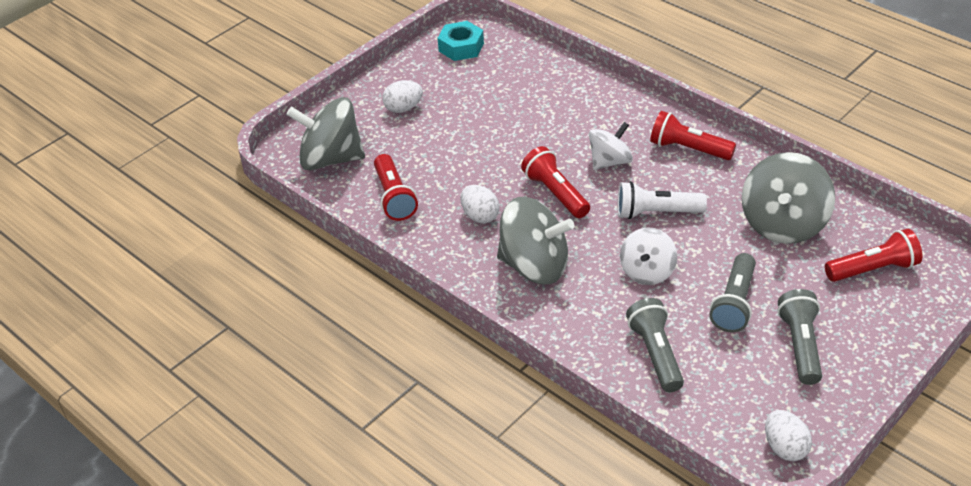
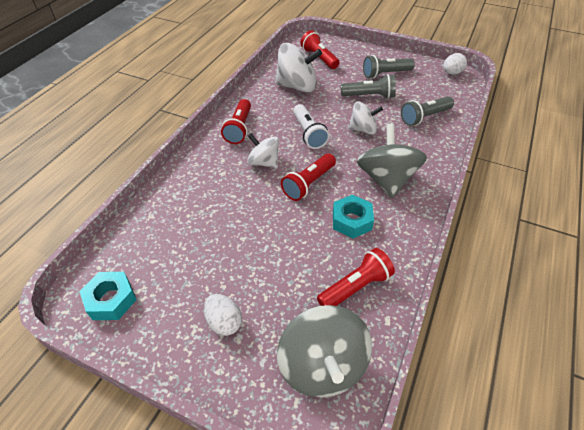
camera: 110 degrees left, 5 degrees up
(480, 216) = (351, 221): white egg -> turquoise nut
(783, 224) = (297, 86): grey spinning top -> white spinning top

